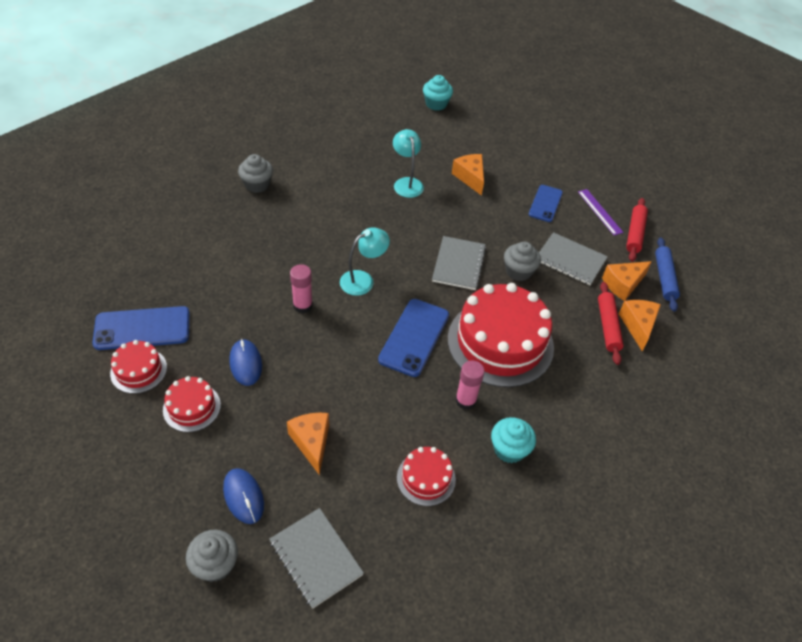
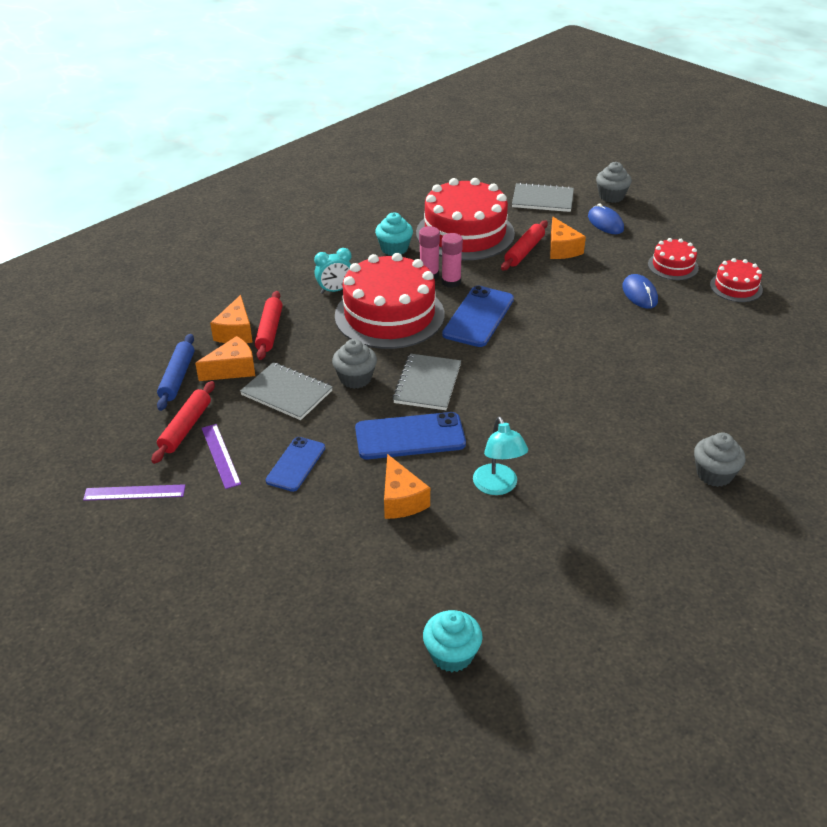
camera: 175 degrees left, 10 degrees down
(142, 328) = (755, 316): blue phone -> blue phone (410, 436)
(302, 305) = (601, 339): pink glue stick -> pink glue stick (451, 282)
(316, 558) = (542, 199): grey notebook -> grey notebook turned 45 degrees counterclockwise
(356, 439) = (524, 251): none -> red rolling pin
(363, 280) = (540, 364): turquoise lamp -> none
(426, 478) = (465, 233): red cake -> red cake, size x2.08
(561, 379) = (335, 290): none -> turquoise clock
(644, 189) = (134, 492): none -> purple ruler

